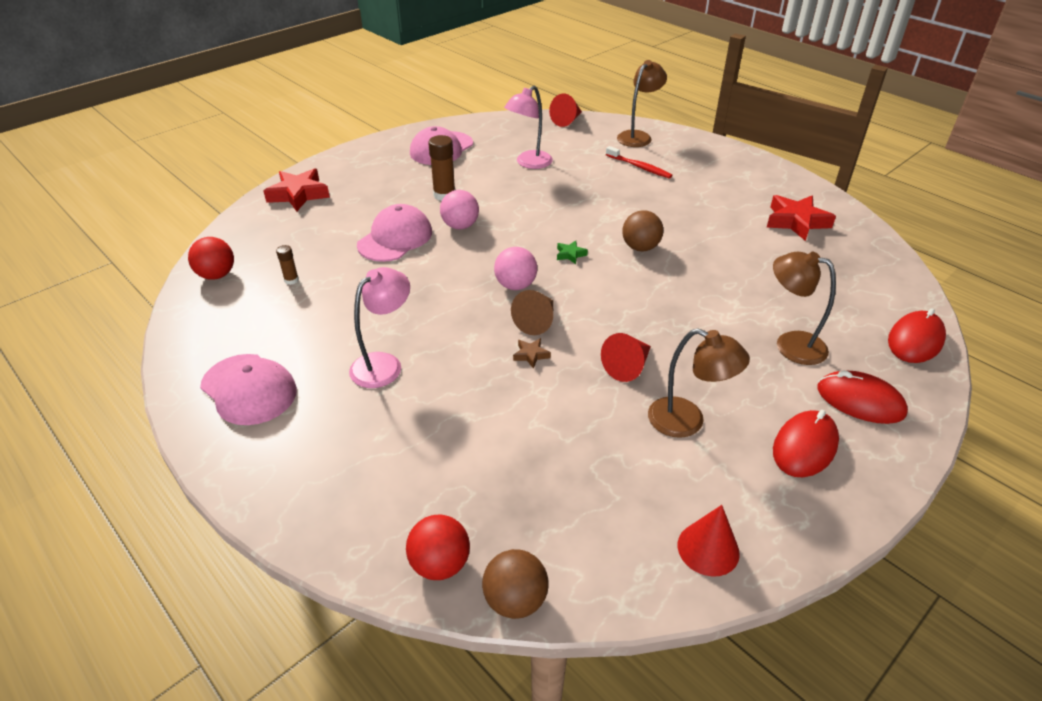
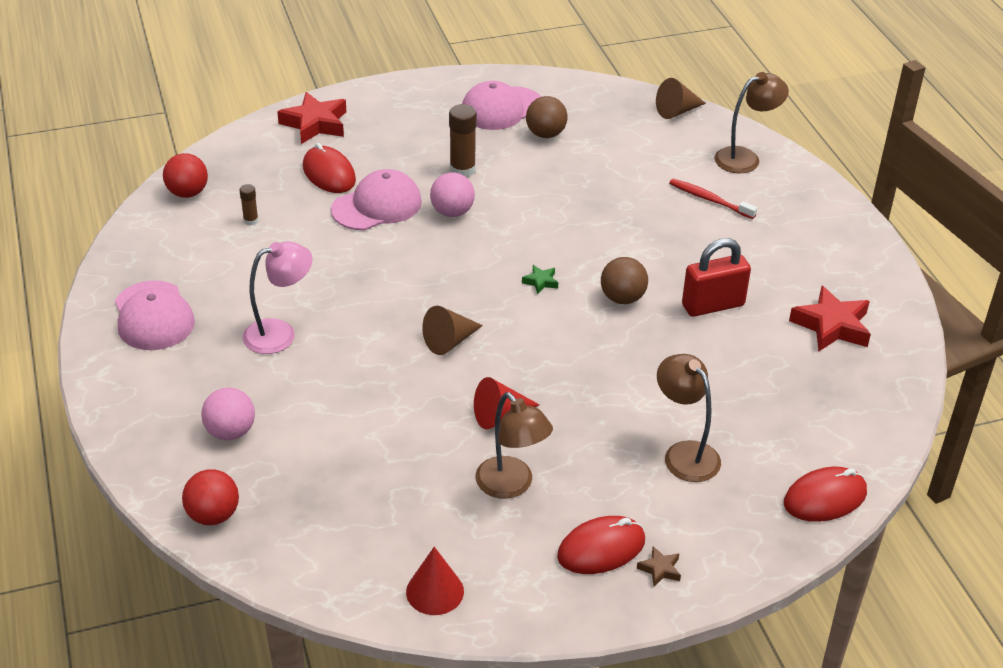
camera: 25 degrees right, 0 degrees up
(515, 285) = (458, 297): pink ball -> pink ball (230, 432)
(515, 600) = (251, 563): brown ball -> brown ball (545, 134)
(529, 163) = (585, 157): pink lamp -> none
(531, 355) = (418, 372): brown star -> brown star (660, 569)
(567, 120) = (677, 111): red cone -> brown cone
(639, 167) = (709, 200): red toothbrush -> red toothbrush turned 150 degrees clockwise
(707, 233) = (713, 305): none -> red padlock
(860, 401) = (699, 531): red mouse -> red mouse (329, 174)

